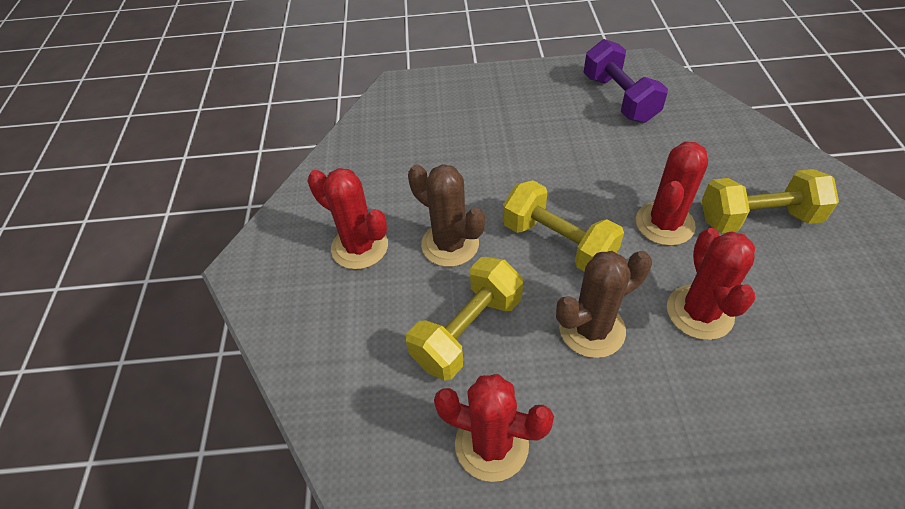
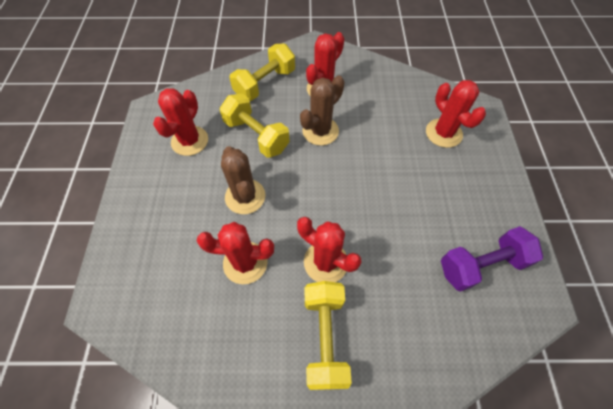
camera: 90 degrees right, 10 degrees up
(443, 119) = (443, 133): none -> red cactus
(558, 243) = (314, 189): yellow dumbbell -> yellow dumbbell (265, 84)

